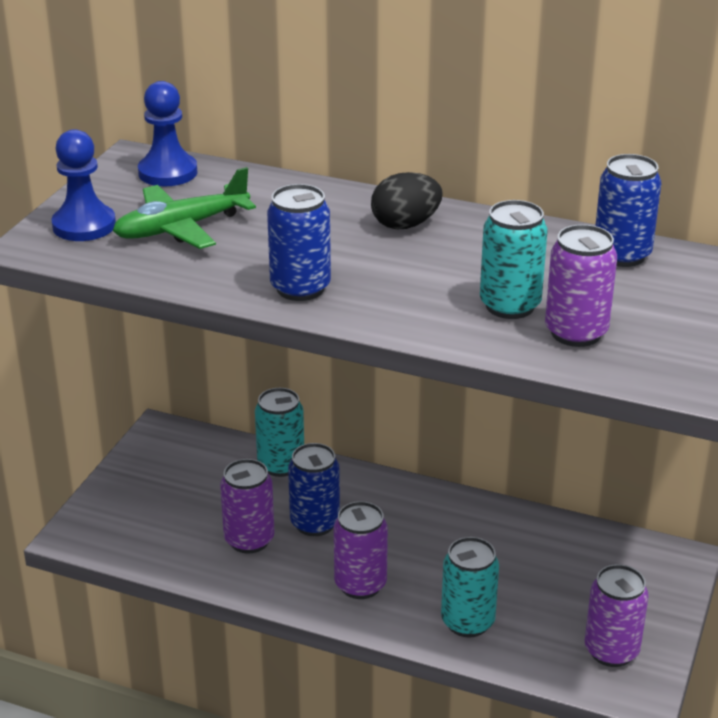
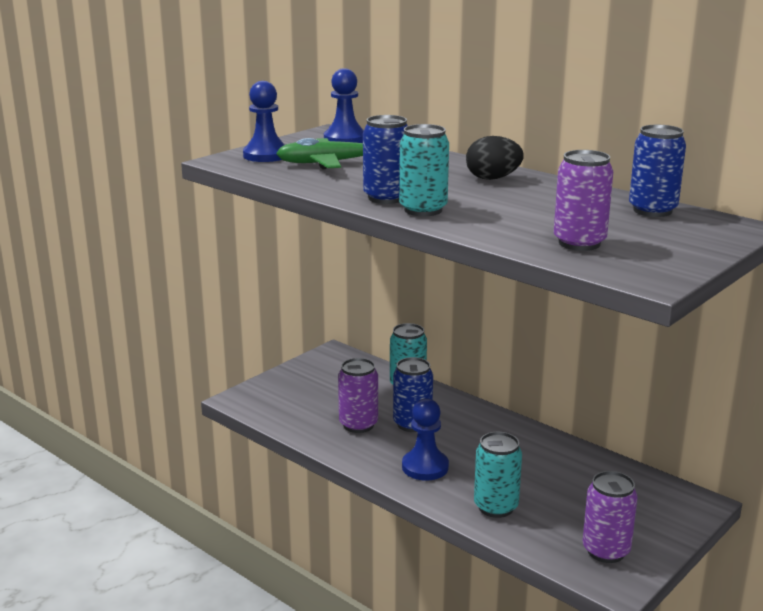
camera: 20 degrees right, 10 degrees down
(360, 584) = (425, 467): purple can -> blue pawn
(510, 306) = (538, 224): turquoise can -> turquoise can (423, 210)

